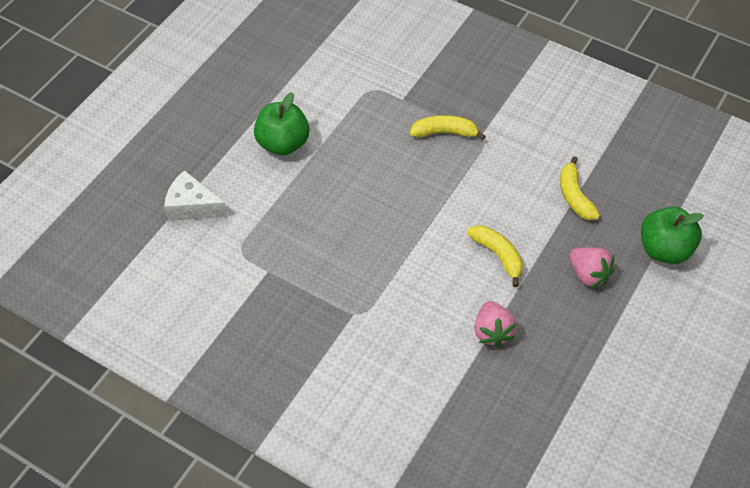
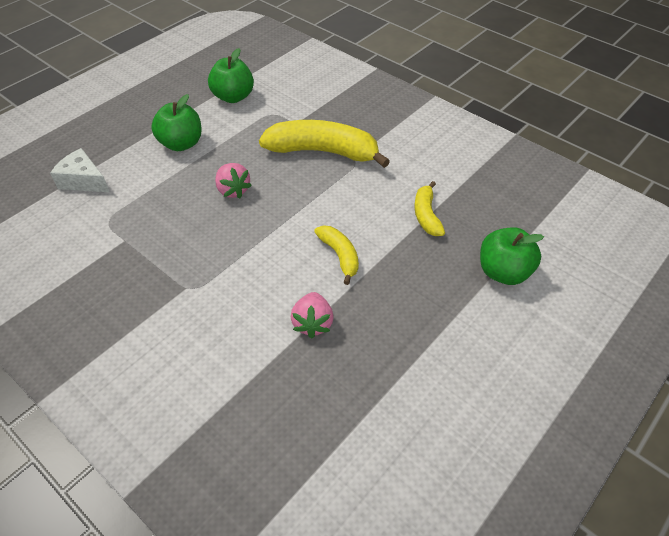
camera: 10 degrees right, 5 degrees down
(319, 72) = (233, 97): none -> green apple
(445, 132) = (323, 152): yellow banana -> yellow banana, size x1.94
(588, 275) = (422, 284): pink strawberry -> pink strawberry (233, 190)

